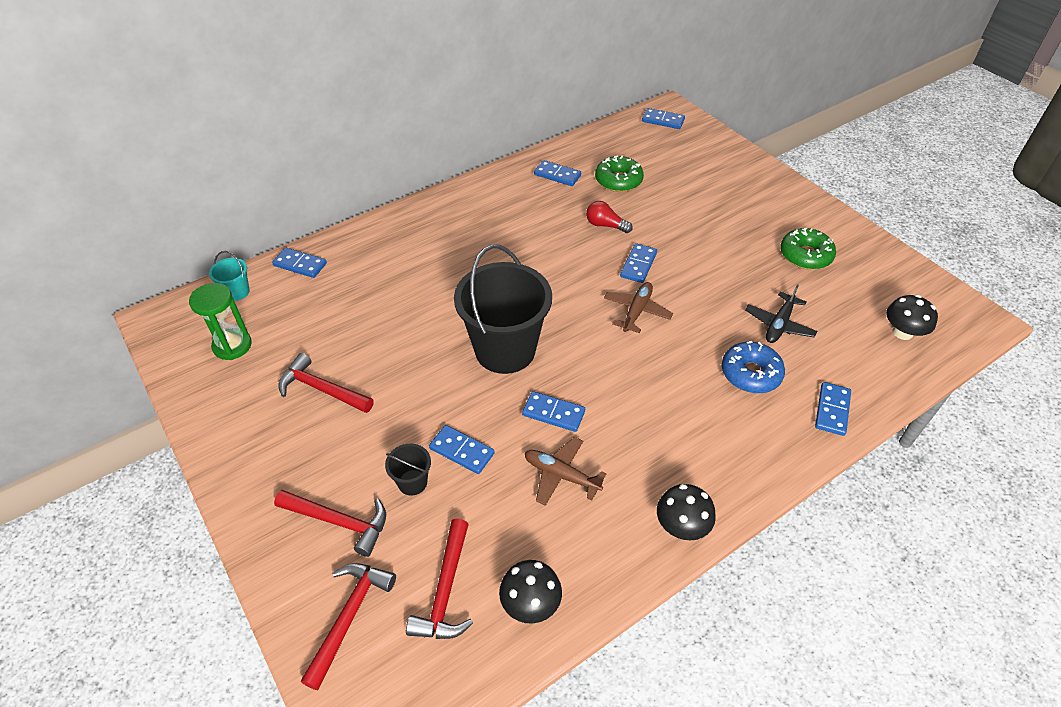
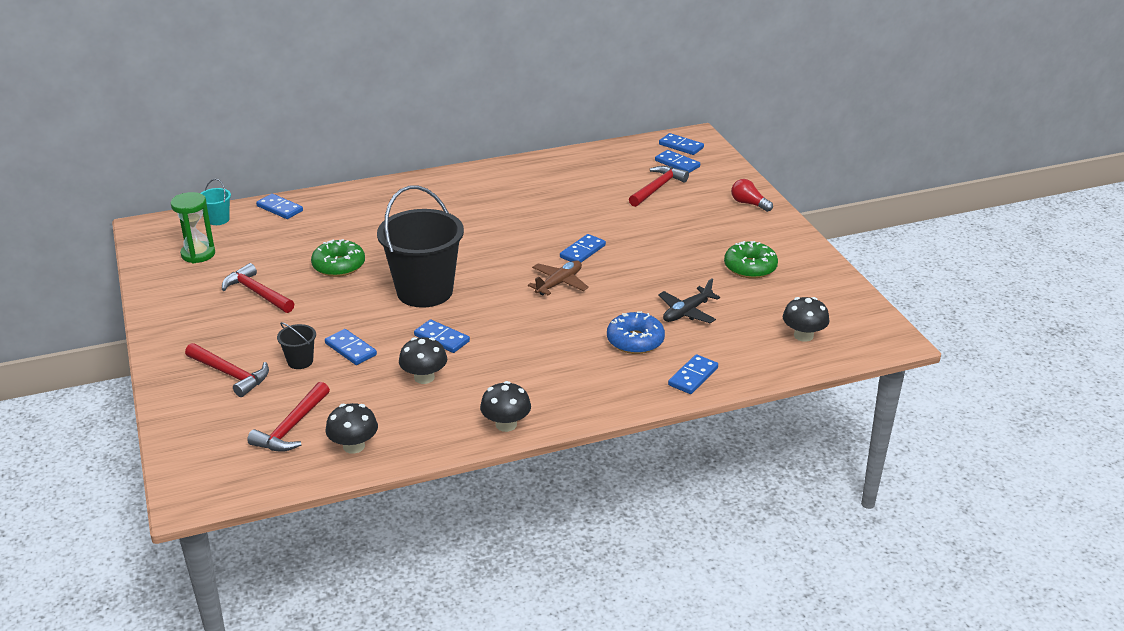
camera: 15 degrees right, 15 degrees down
(349, 616) = (211, 428): red hammer -> red hammer (657, 188)
(557, 175) = (548, 175): blue domino -> blue domino (677, 164)
(561, 475) = (424, 377): brown plane -> black mushroom
(605, 225) = (570, 219): red light bulb -> red light bulb (749, 204)
(618, 180) = (604, 187): green donut -> green donut (339, 266)

